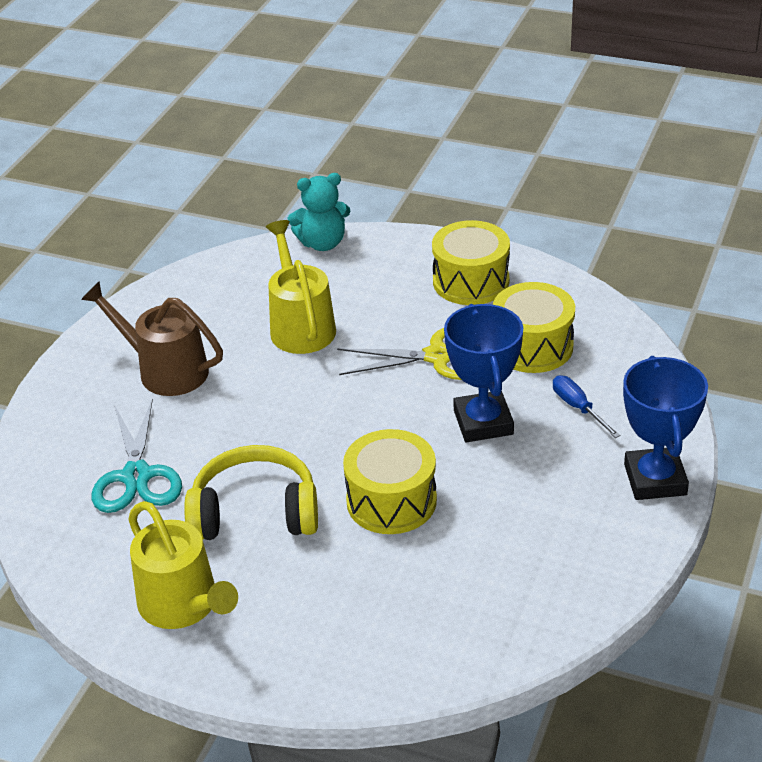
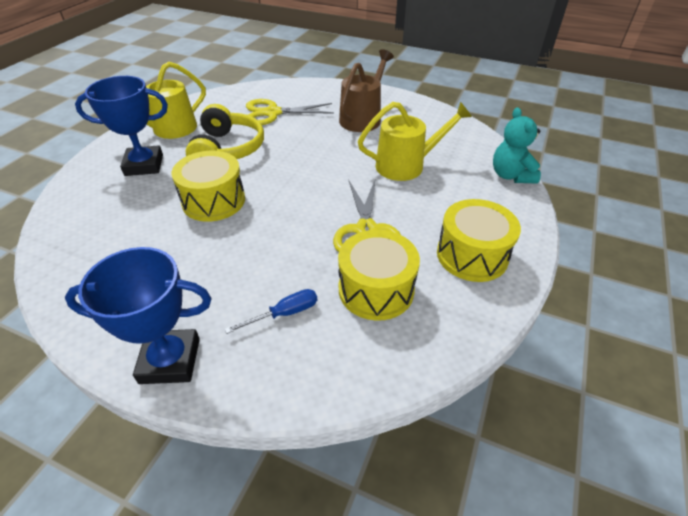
camera: 90 degrees right, 5 degrees up
(136, 476) = (273, 113): turquoise scissors -> yellow scissors
(483, 422) = (281, 250): blue trophy -> blue trophy (144, 165)

